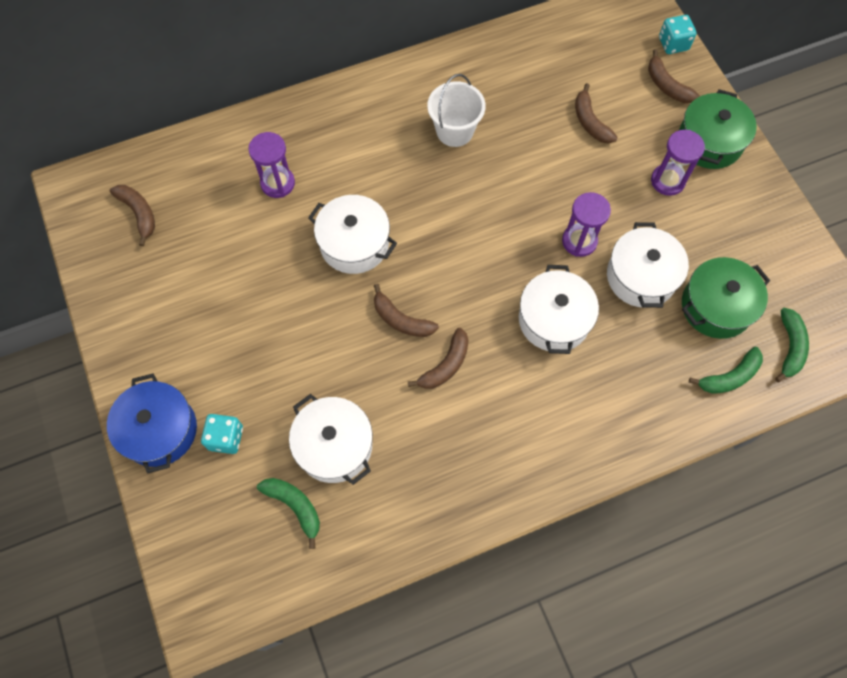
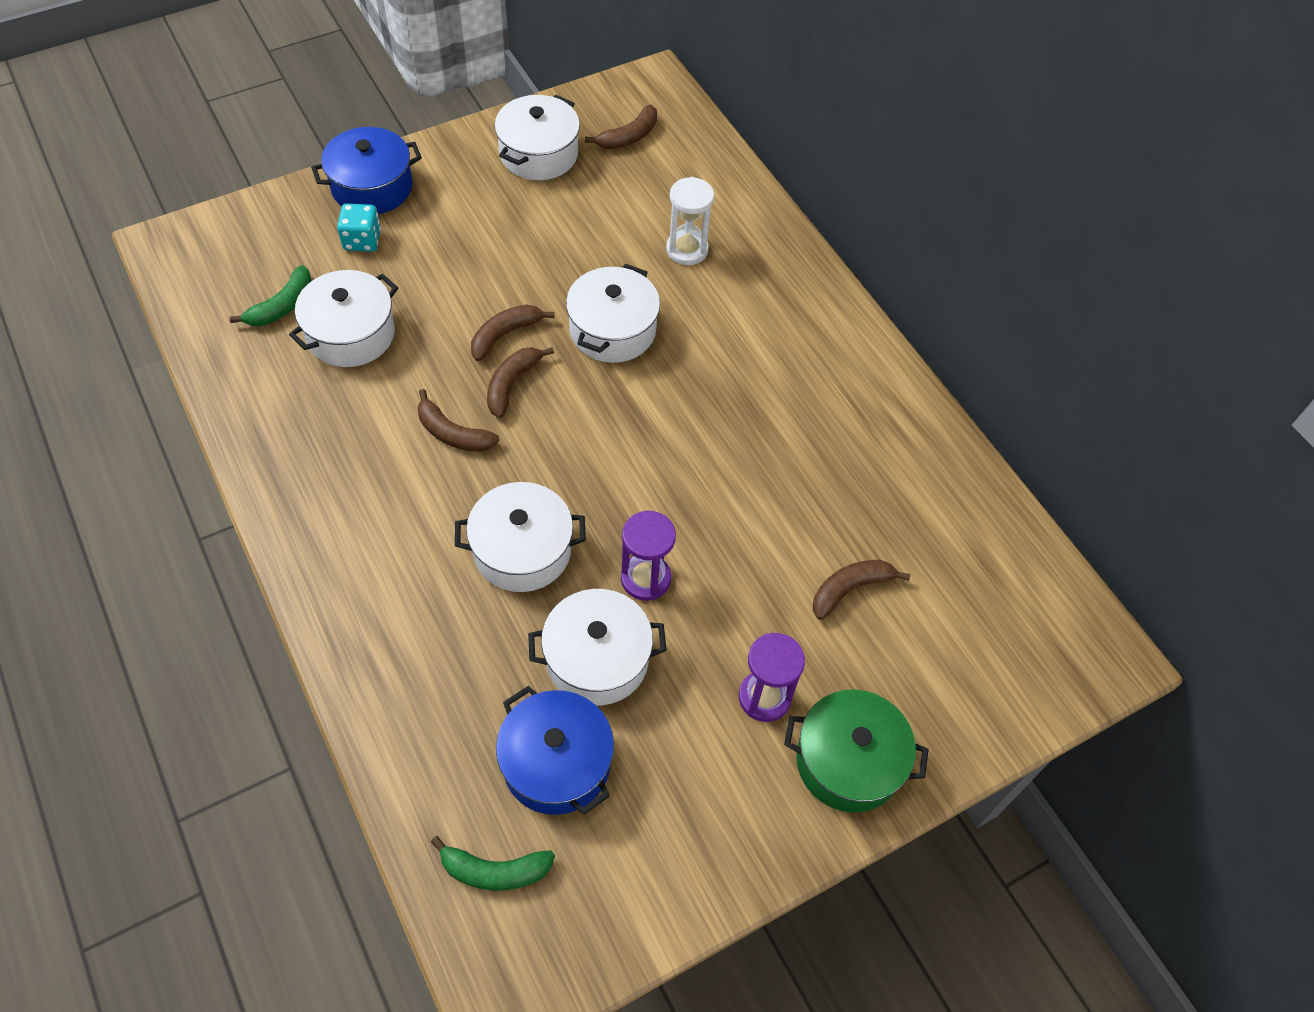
camera: 80 degrees right, 10 degrees down
(145, 286) = (539, 154): none -> white pot
(277, 183) = (687, 250): purple hourglass -> white hourglass
(454, 131) = (799, 423): white bucket -> none
(666, 85) = (943, 698): brown banana -> brown banana (505, 335)
(673, 44) = (1029, 709): turquoise dice -> none
(716, 306) = (556, 763): green pot -> blue pot
(729, 377) = (444, 778): green banana -> none

